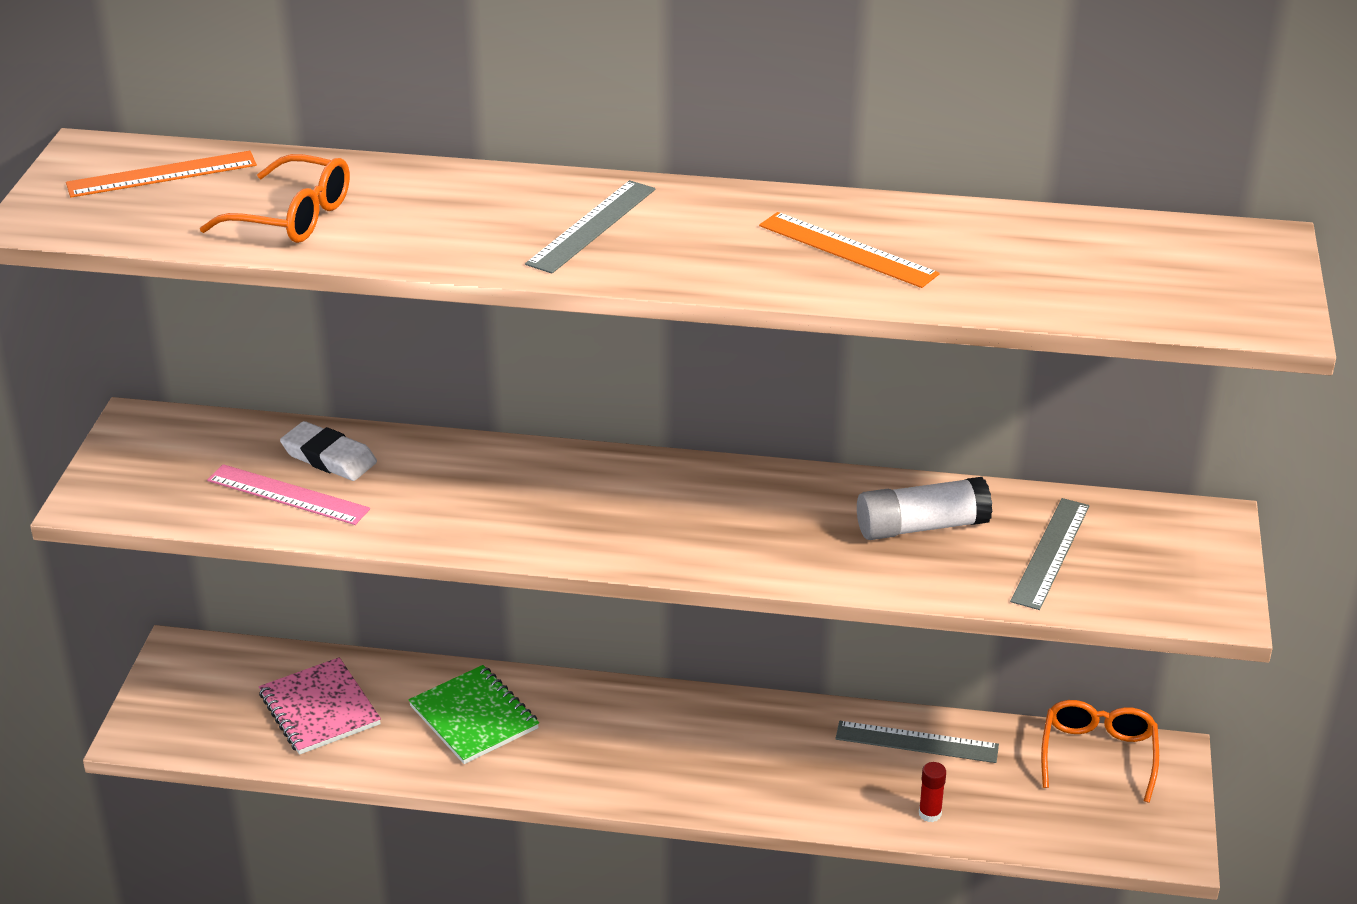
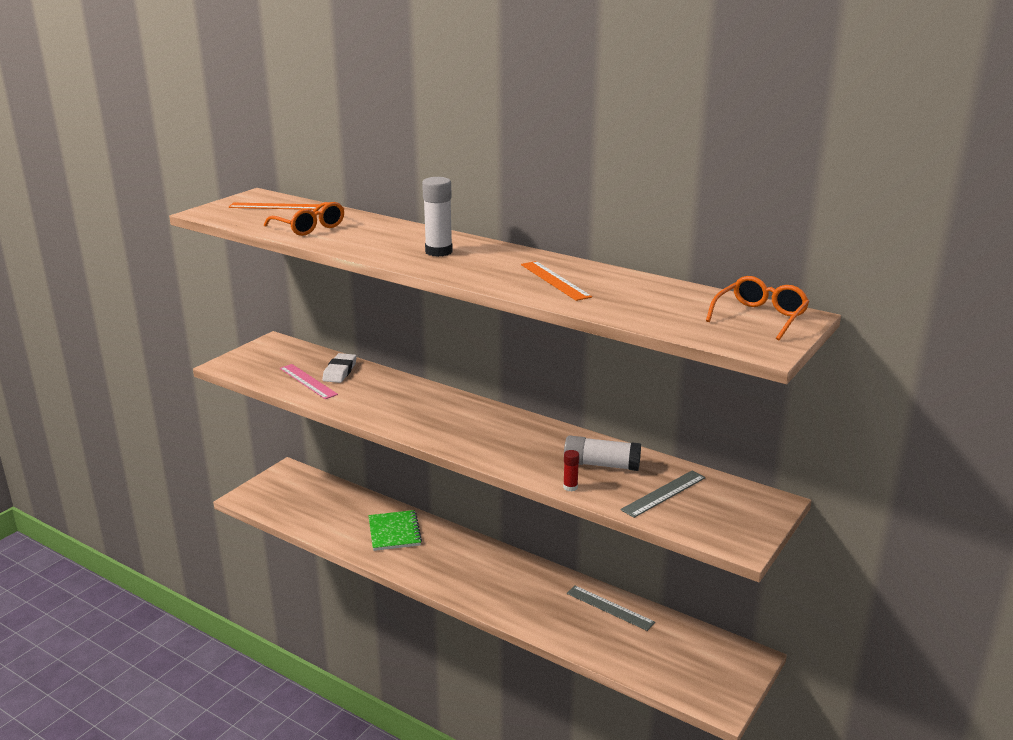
camera: 25 degrees right, 10 degrees down
(320, 709) = (328, 509): pink notebook -> none
(329, 457) = (340, 371): white eraser -> white eraser turned 45 degrees clockwise
(592, 226) = (438, 252): grey ruler -> white glue stick
(930, 814) = (591, 644): red glue stick -> red glue stick (570, 487)
(1098, 755) = (710, 645): orange glasses -> orange glasses (760, 317)

